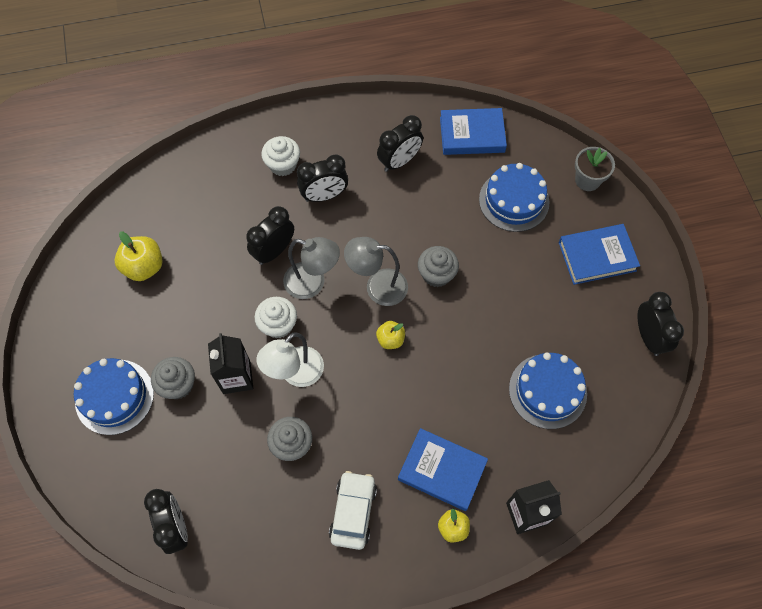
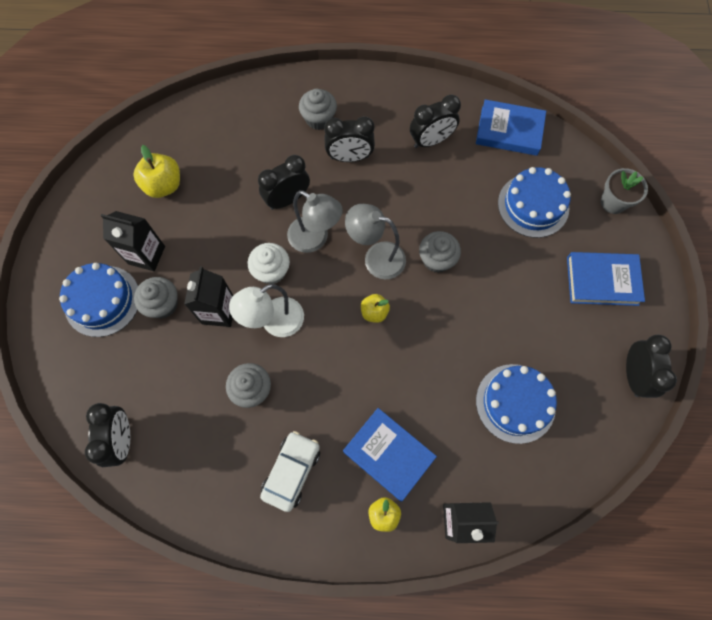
camera: 15 degrees right, 5 degrees up
(147, 340) = (146, 255): none -> black carton
(283, 165) = (319, 119): white cupcake -> grey cupcake

